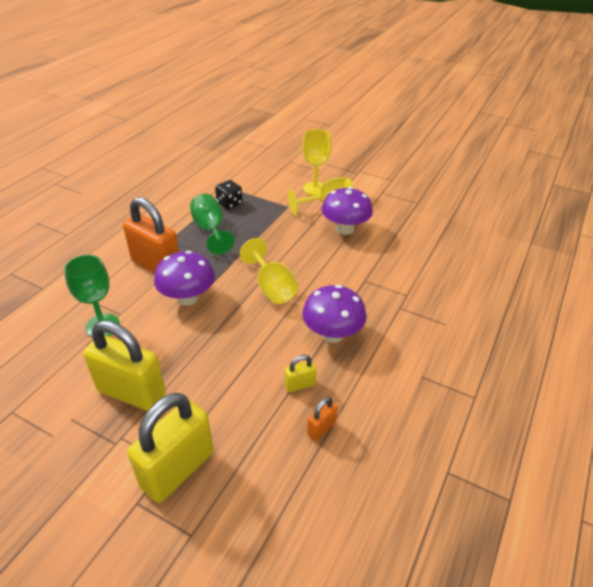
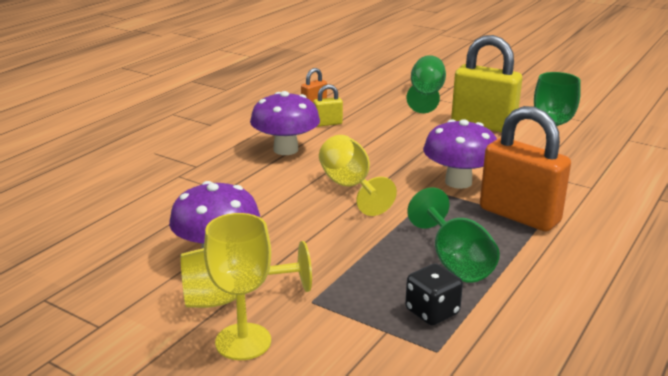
camera: 175 degrees left, 15 degrees down
(178, 469) = (426, 96): yellow padlock -> green goblet

